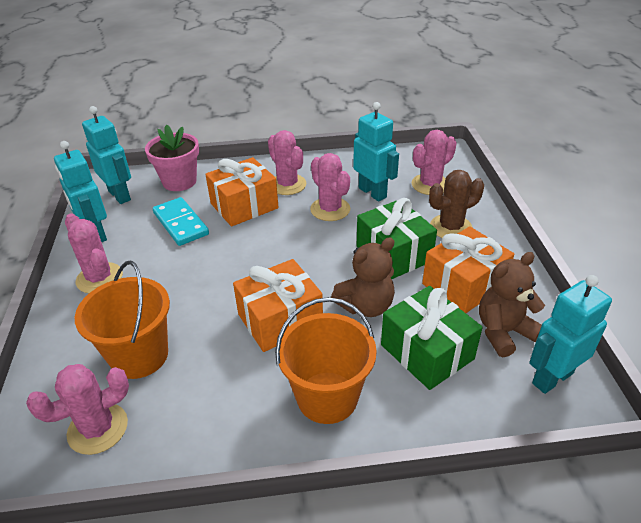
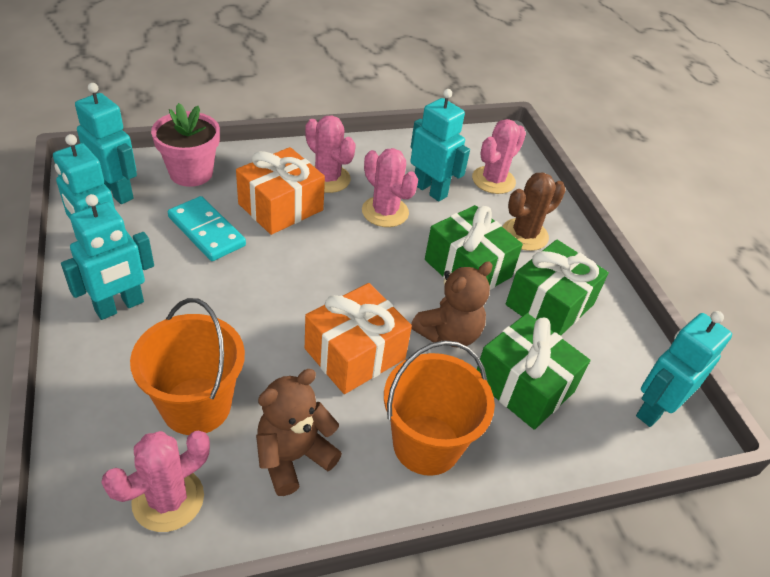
camera: 15 degrees left, 5 degrees up
(99, 278) = (119, 306): pink cactus -> turquoise robot
(463, 285) = (549, 304): orange gift -> green gift
(503, 332) = (599, 359): brown teddy bear -> brown teddy bear (293, 457)

